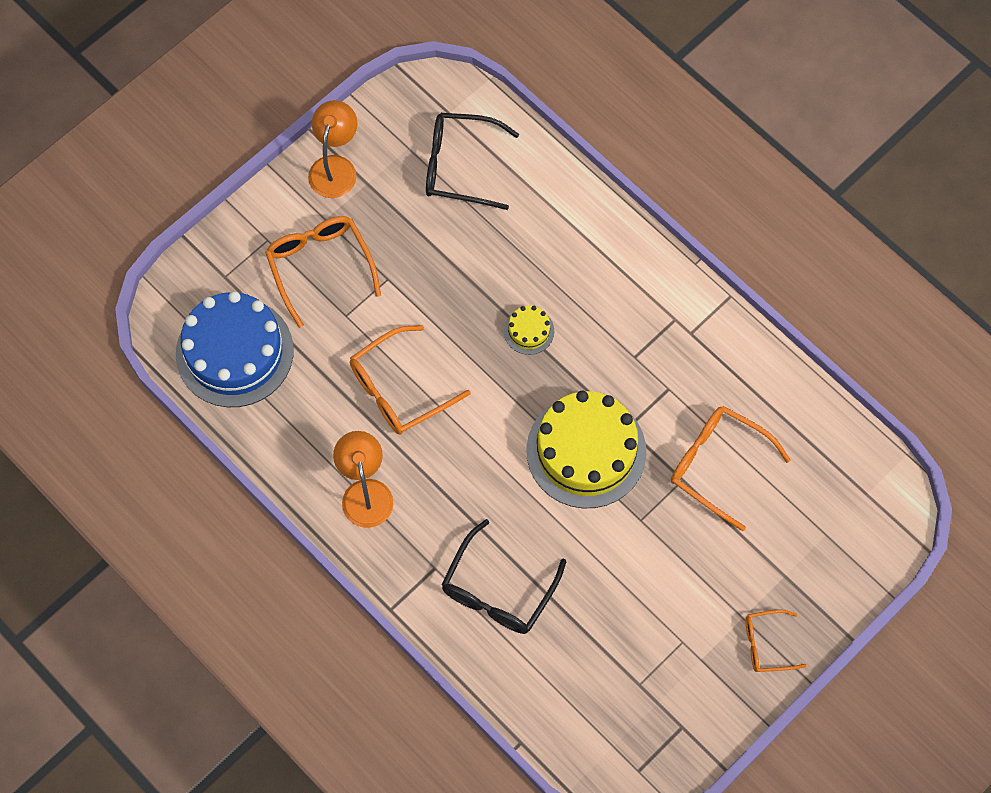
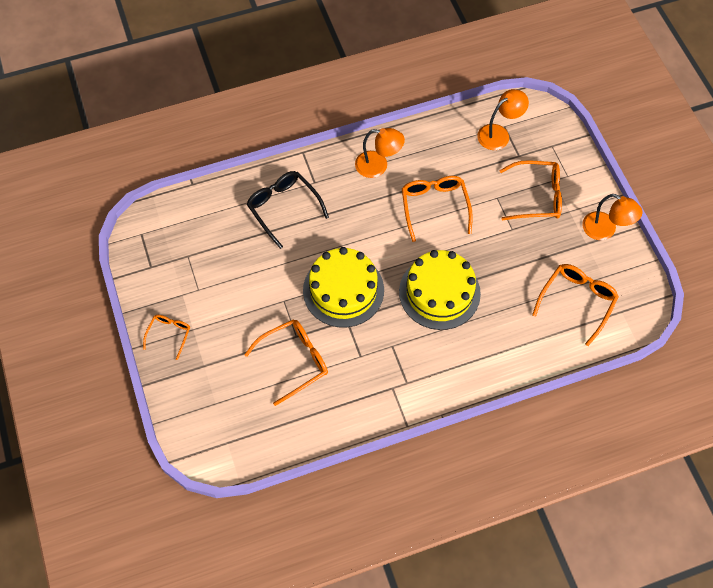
camera: 115 degrees right, 5 degrees down
(234, 352) = (499, 134): blue cake -> orange lamp
(459, 166) = (577, 301): black glasses -> orange glasses
(529, 331) = (439, 292): yellow cake -> yellow cake, size x2.32

